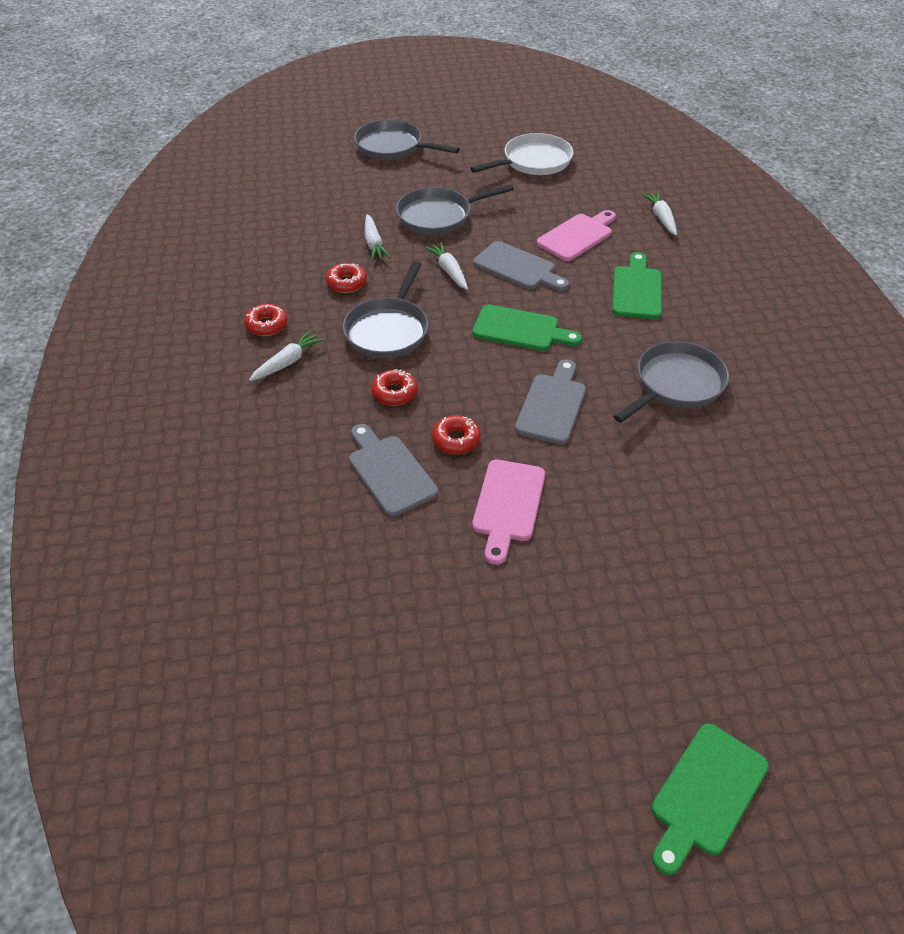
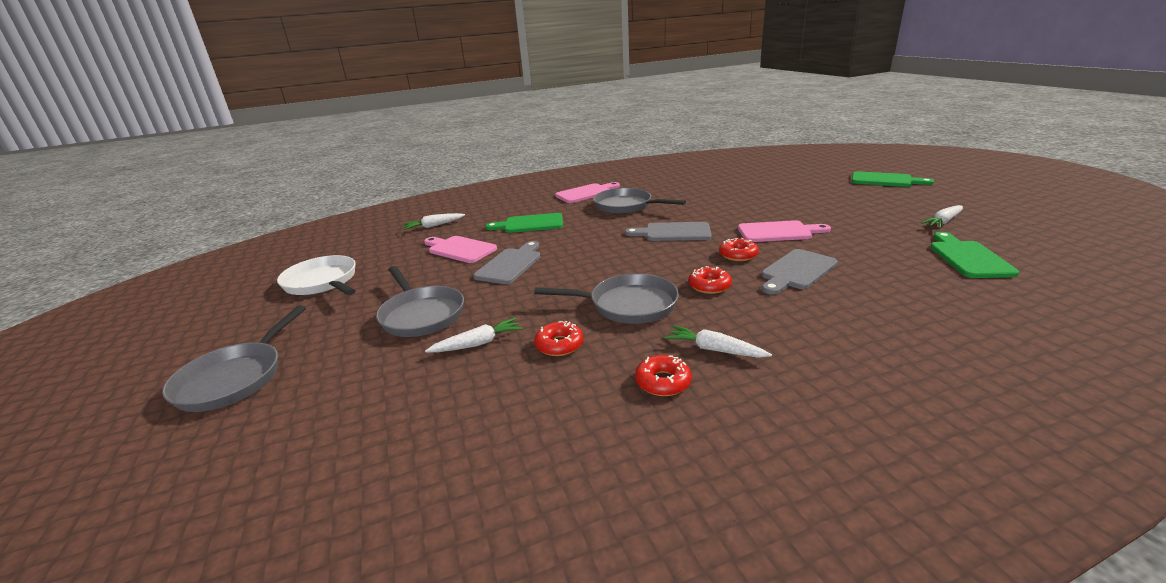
camera: 100 degrees left, 20 degrees down
(449, 271) = (522, 292): white carrot -> white carrot (943, 222)
(520, 329) = (595, 252): green cutting board -> green cutting board (968, 258)
(754, 355) = (586, 193): none -> pink cutting board

